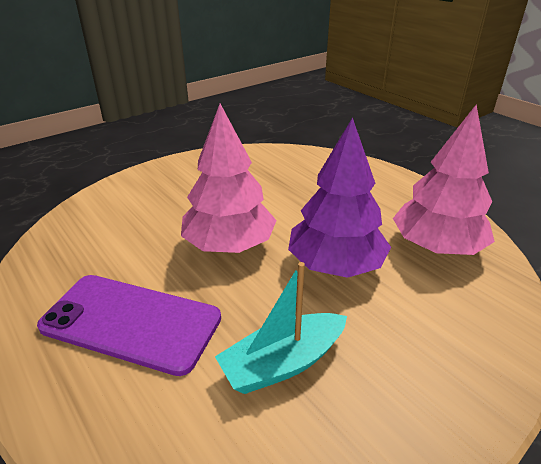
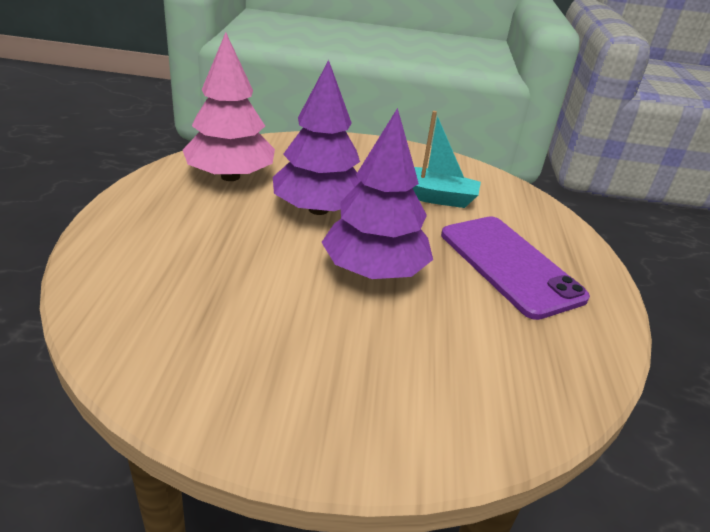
camera: 140 degrees left, 0 degrees up
(229, 245) = (374, 271): pink tree -> purple tree

